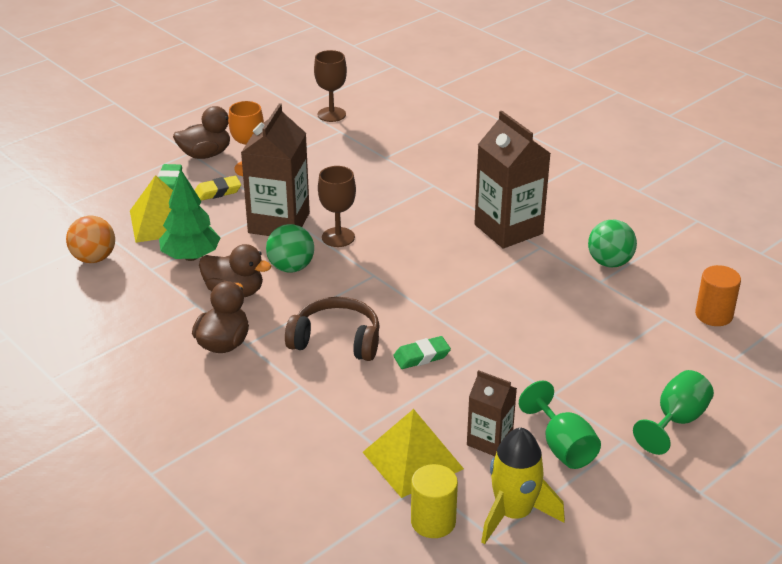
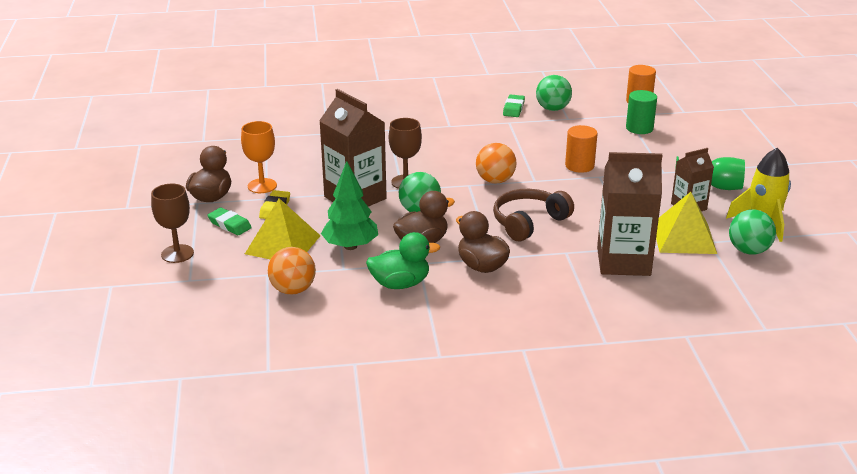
camera: 55 degrees left, 5 degrees down
(151, 309) = (400, 284): none -> green duck
(331, 114) = (237, 132): brown goblet -> brown goblet (177, 254)
(400, 287) = (495, 180): none -> orange ball
(421, 356) = (580, 199): green eraser -> green eraser (513, 109)
(433, 521) = (748, 251): yellow cylinder -> green ball
(496, 329) = (579, 166): none -> orange cylinder
(508, 229) = (476, 124): brown carton -> brown carton (623, 261)
(642, 339) = (639, 128): none -> green cylinder
(676, 421) = (723, 147): green goblet -> none

